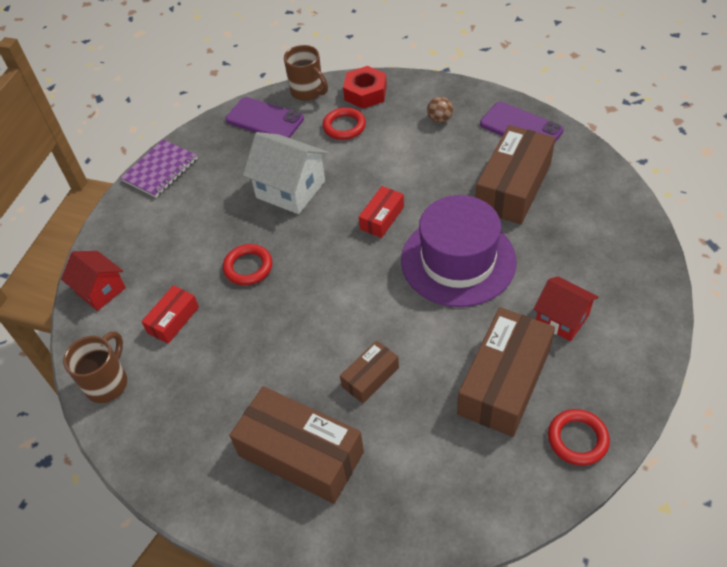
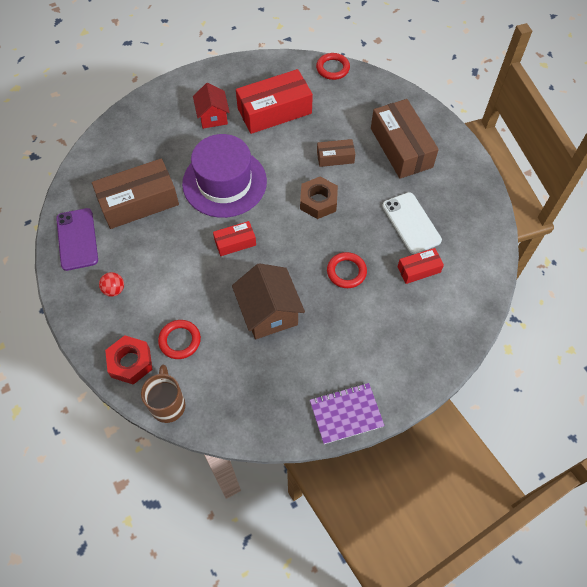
camera: 145 degrees left, 10 degrees up
(100, 290) = (454, 329): red house -> none
(108, 383) = (482, 256): brown mug -> none
(216, 363) = (411, 223): none -> white phone
(264, 119) = (227, 402): purple phone -> none
(291, 189) = (269, 312): white house -> brown house
(340, 312) = (318, 201): none -> brown nut
(439, 120) = (114, 290): brown ball -> red ball
(504, 382) = (274, 111): brown box -> red box
(577, 439) = (271, 70): red ring -> red ring (332, 68)

